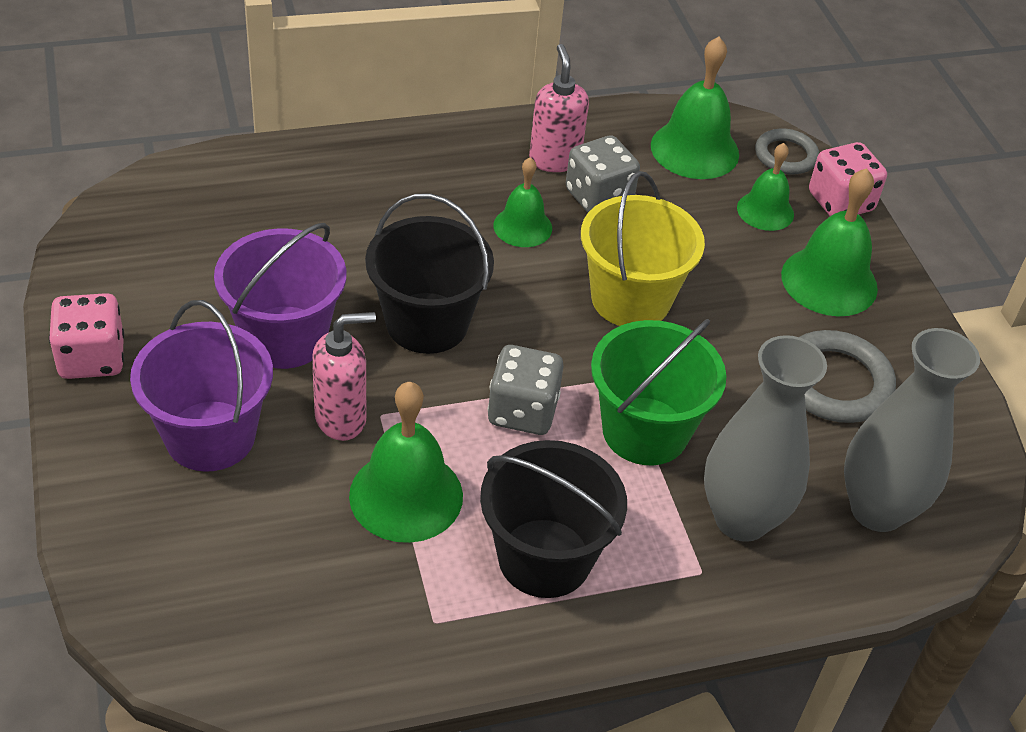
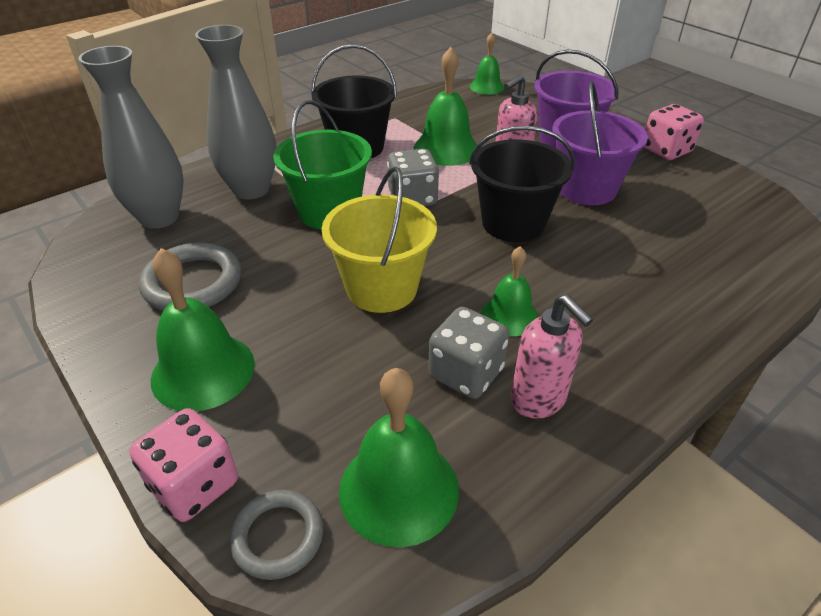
camera: 160 degrees right, 5 degrees down
(765, 211) = (286, 430): green bell -> green bell (486, 87)

